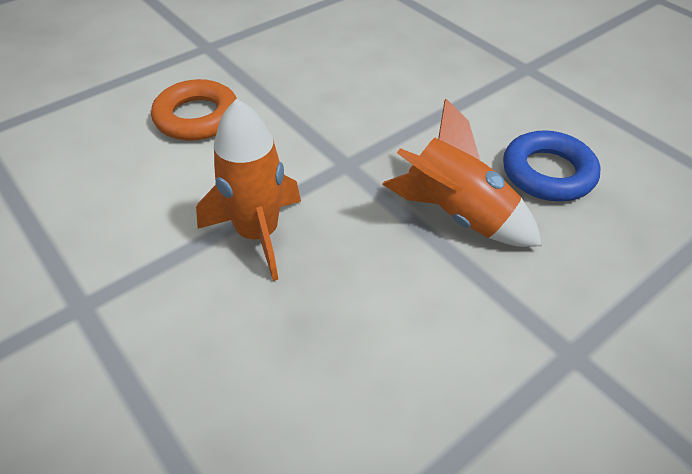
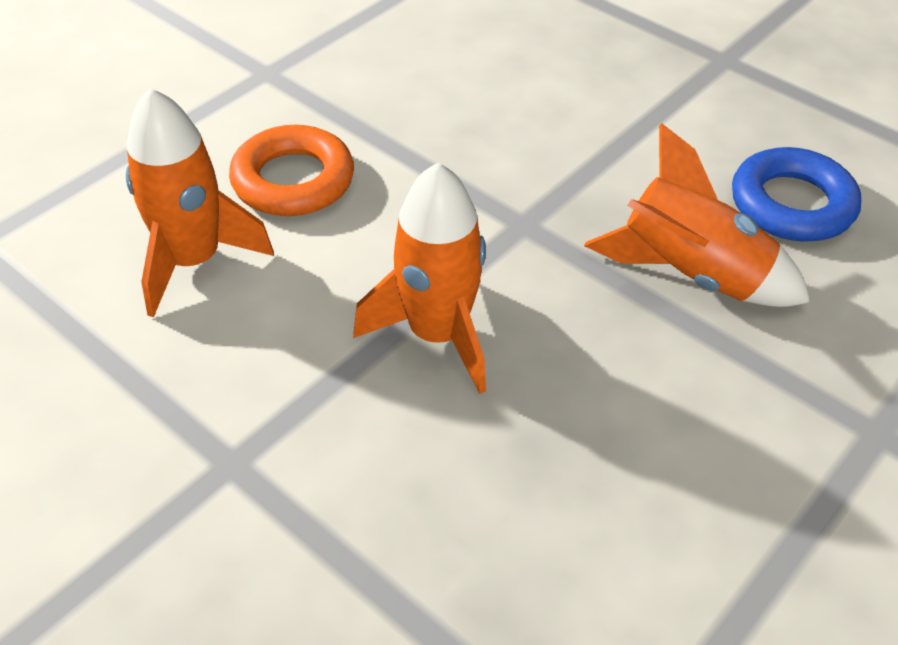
camera: 10 degrees left, 0 degrees up
(110, 162) = (194, 261): none -> orange rocket

